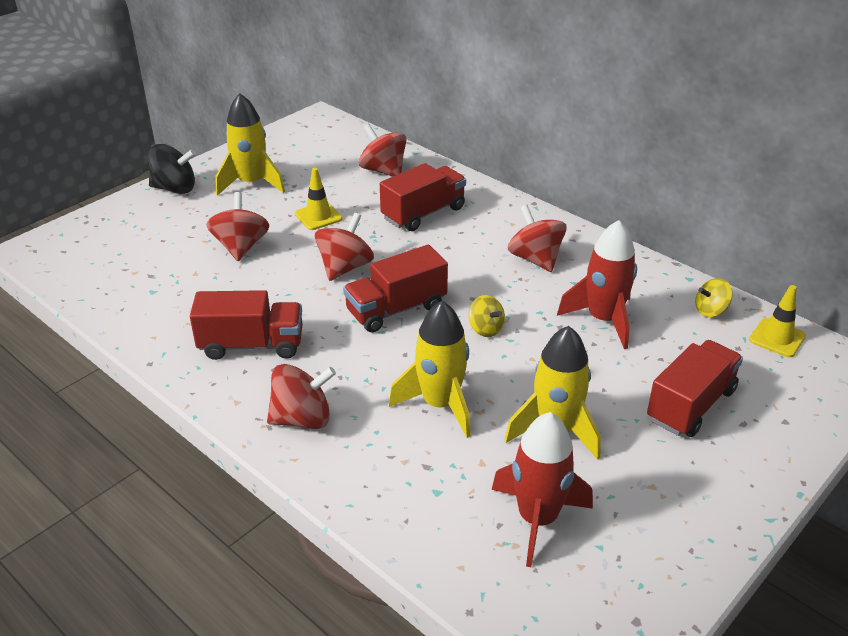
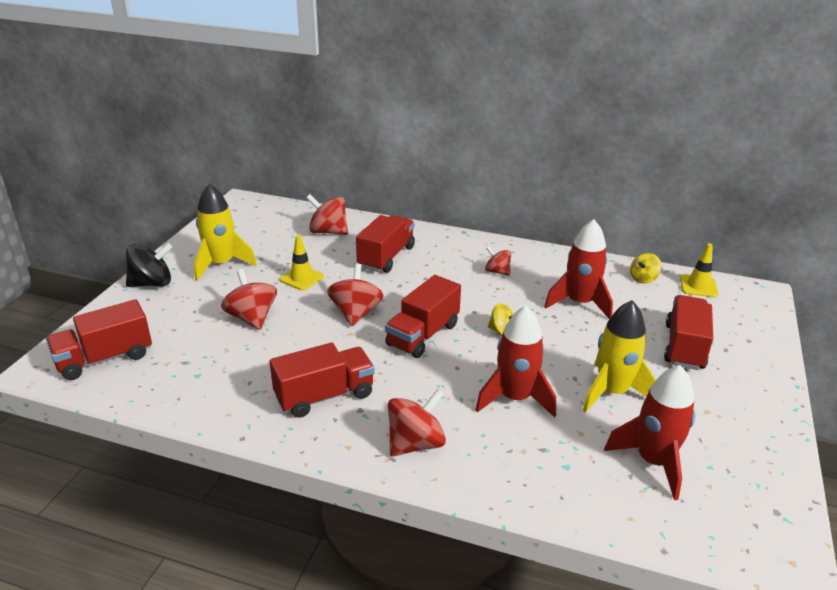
camera: 25 degrees left, 5 degrees down
(86, 253) = (105, 358): none -> red truck
(440, 404) = (515, 398): yellow rocket -> red rocket
(535, 259) = (497, 271): red spinning top -> red spinning top, size x0.61

